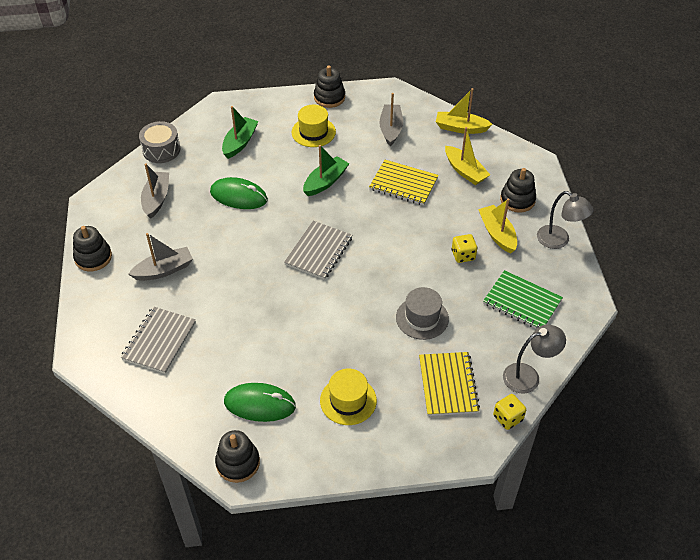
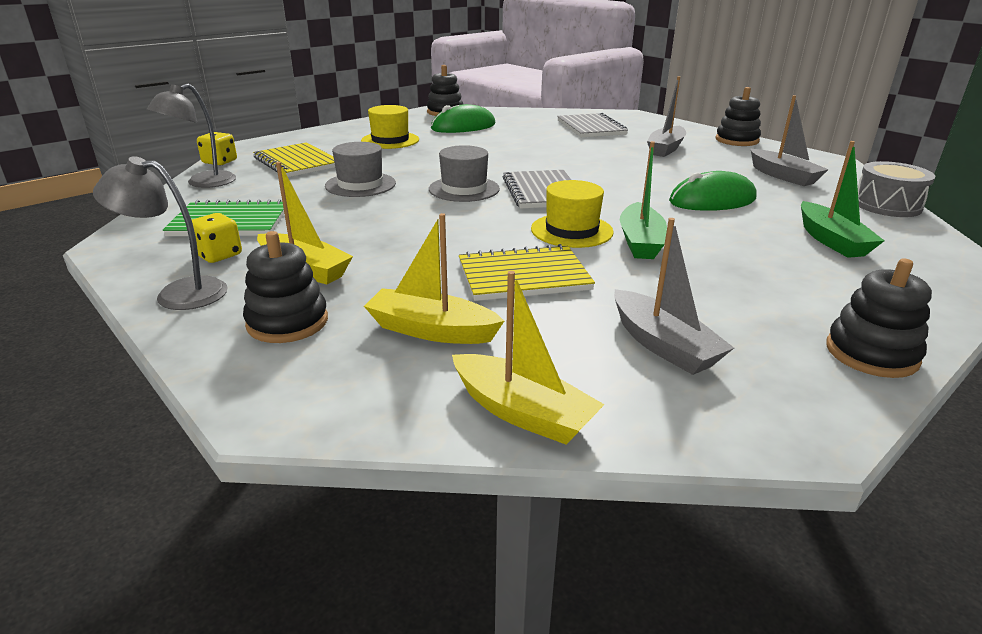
camera: 145 degrees right, 20 degrees down
(313, 132) = (774, 288): yellow hat -> yellow hat (571, 230)
(361, 278) = (464, 189): none -> grey hat
(461, 128) = (522, 412): yellow boat -> yellow boat turned 60 degrees clockwise
(463, 255) = (347, 235): yellow dice -> yellow dice (218, 255)

